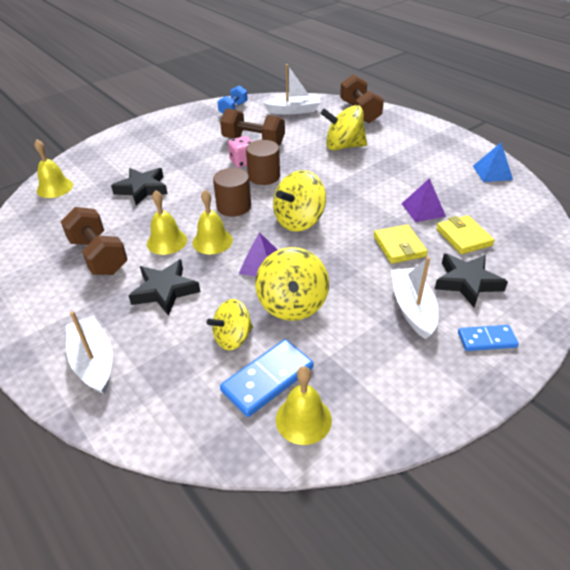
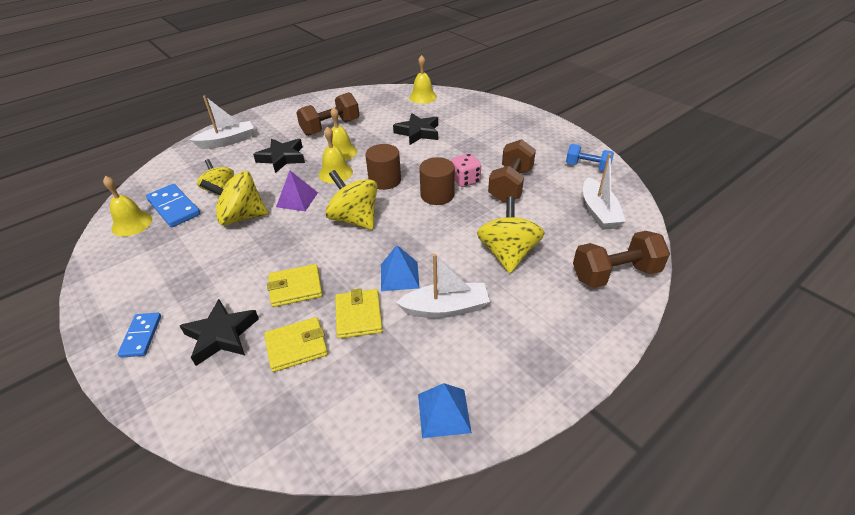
camera: 90 degrees right, 0 degrees up
(375, 192) = (399, 276): none -> blue pyramid
(412, 308) = (204, 288): white boat -> white boat (445, 308)
(423, 209) = (358, 315): purple pyramid -> yellow wallet

